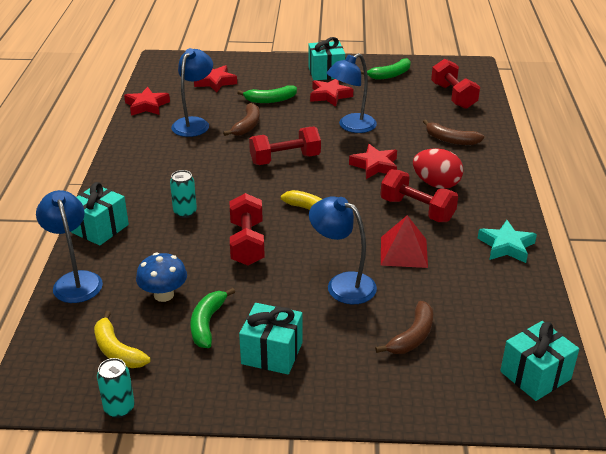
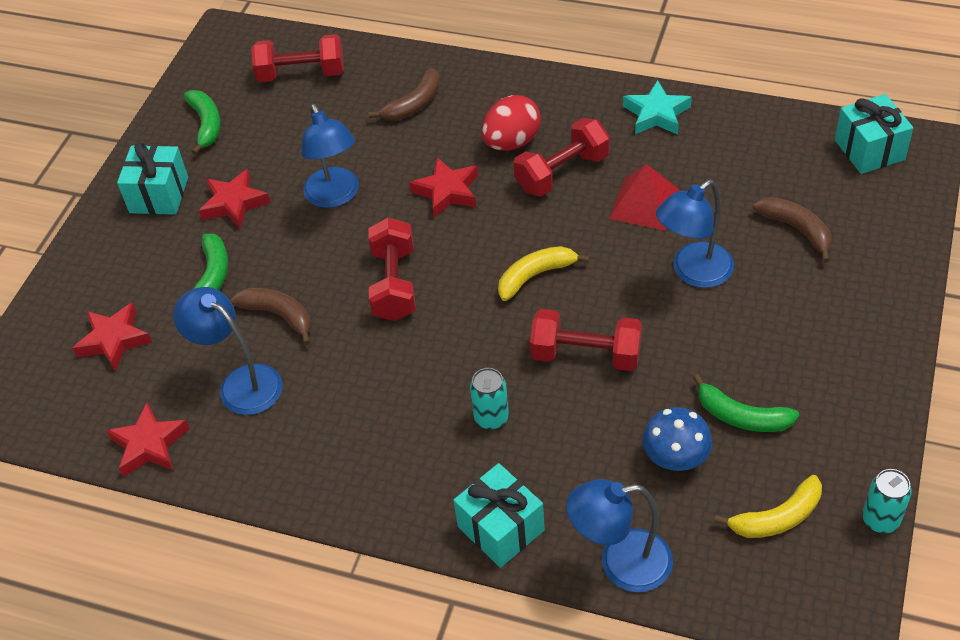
camera: 70 degrees left, 15 degrees up
(272, 353) = (805, 359): turquoise gift -> none

